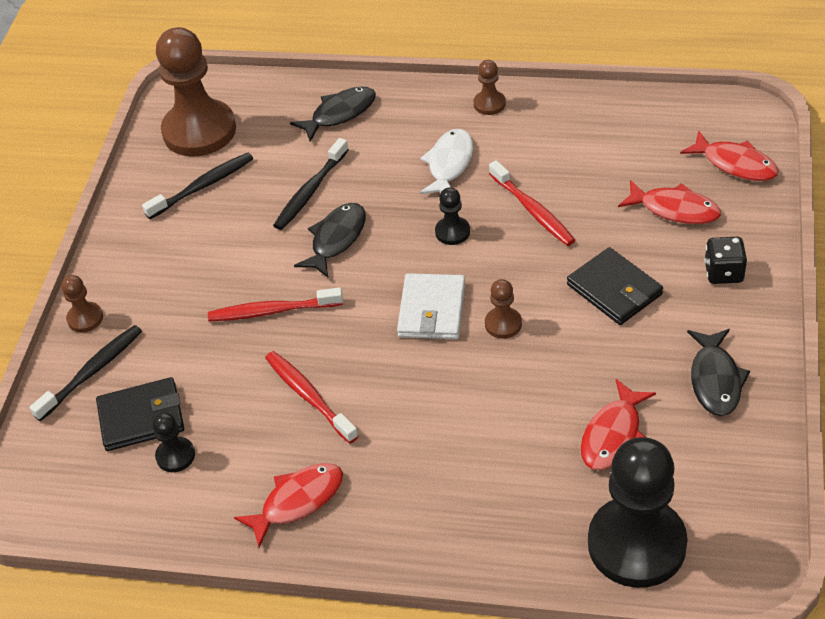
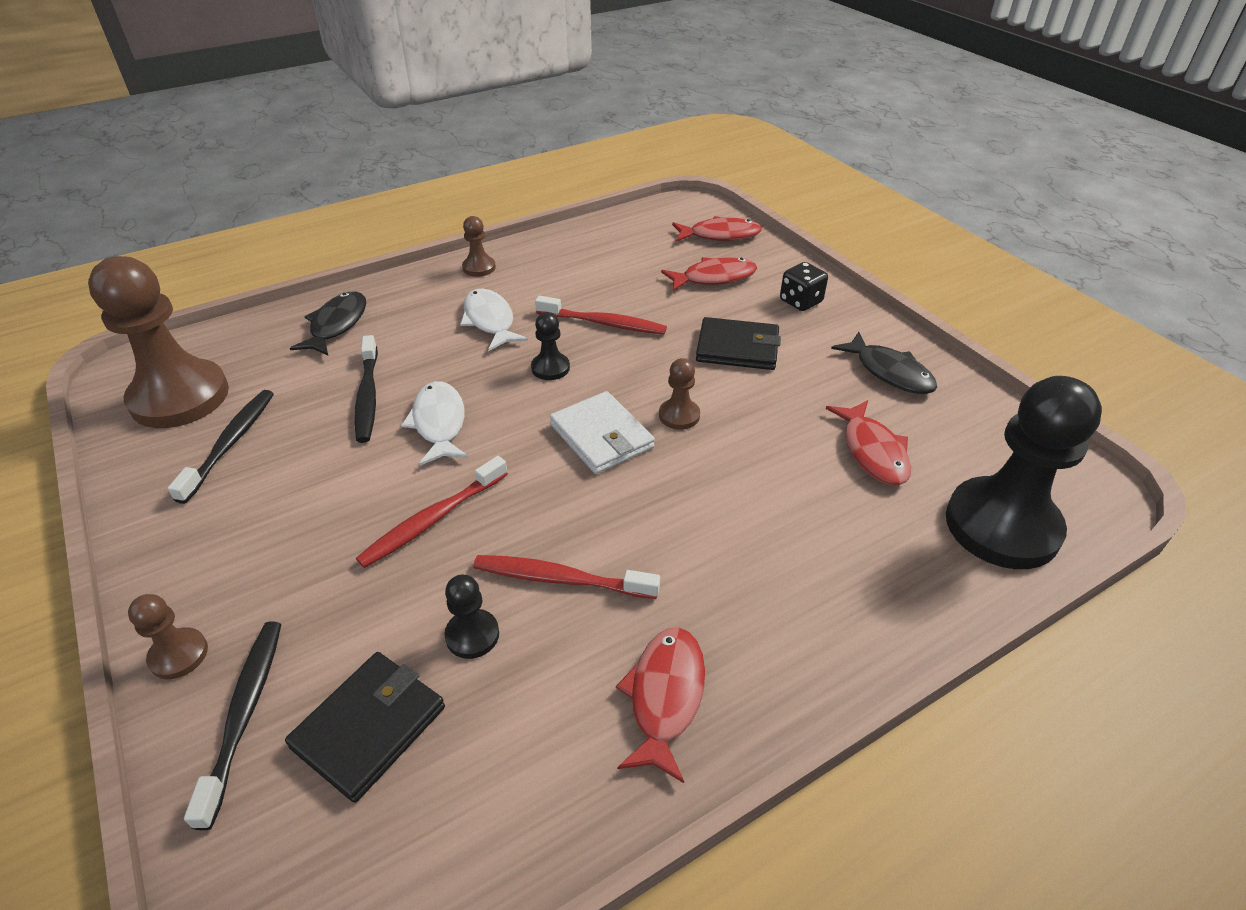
camera: 45 degrees left, 5 degrees down
(175, 456) = (461, 744): black pawn -> black pawn (472, 635)
(336, 239) = (439, 423): black fish -> white fish

